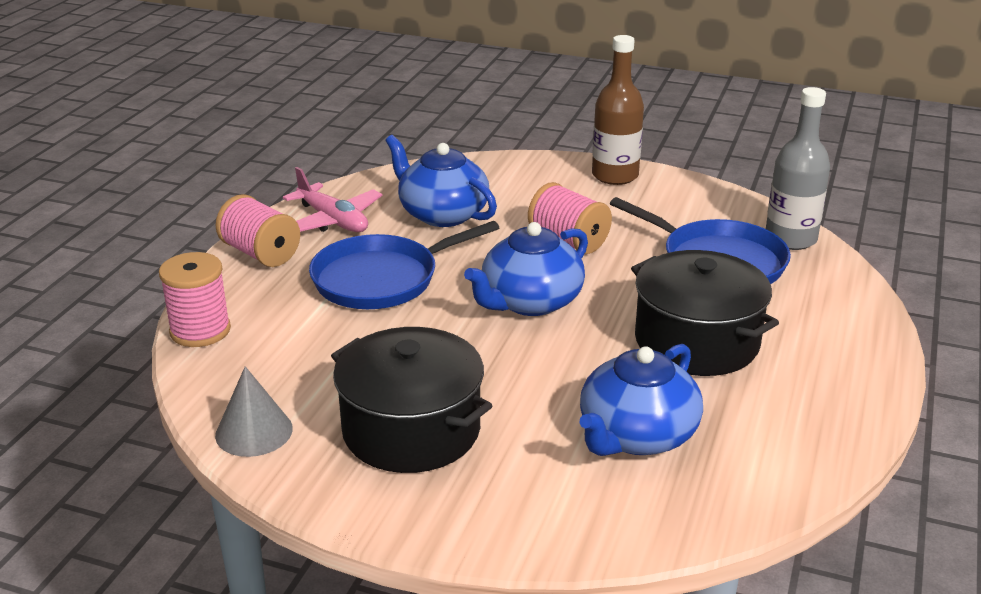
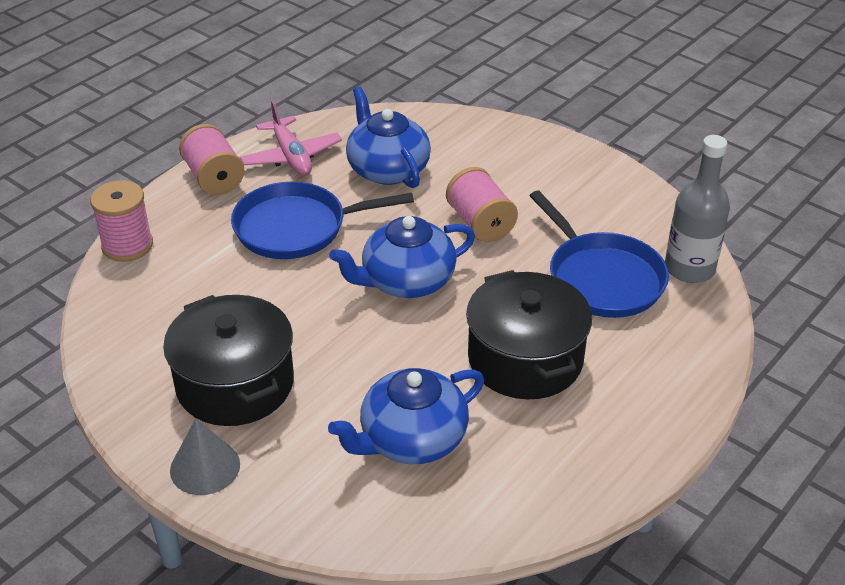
camera: 20 degrees right, 10 degrees up
(254, 431) = (117, 352): grey cone -> grey cone (205, 467)
(615, 176) = (569, 159): brown bottle -> none

